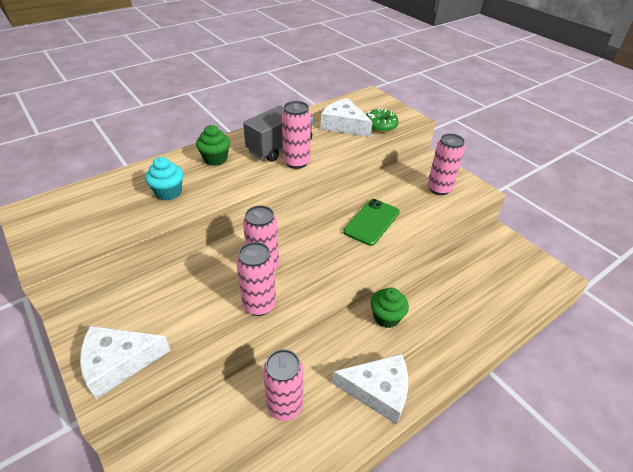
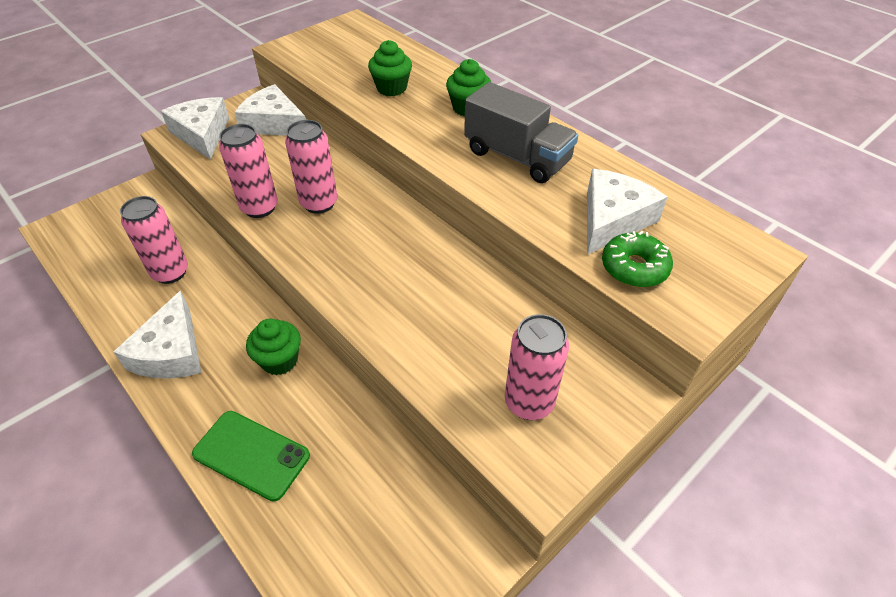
camera: 85 degrees right, 5 degrees up
(129, 300) = (274, 123): none -> white cheese
(168, 192) = (391, 88): turquoise cupcake -> green cupcake
(296, 162) = (480, 176): pink can -> none
(372, 222) = (416, 303): green phone -> green phone (251, 455)

